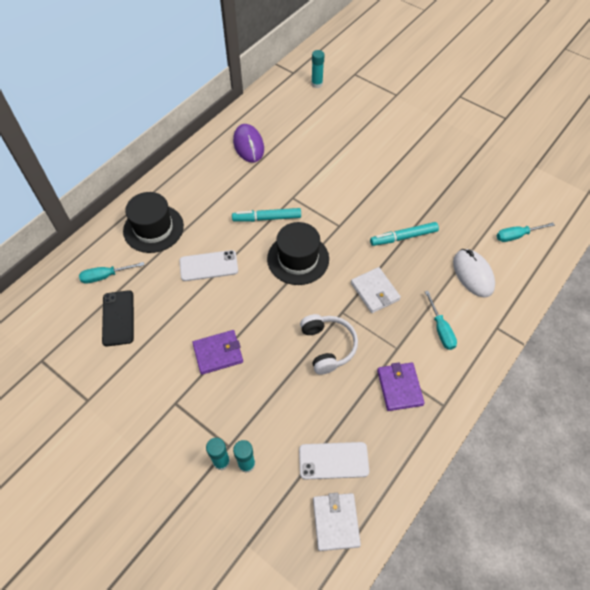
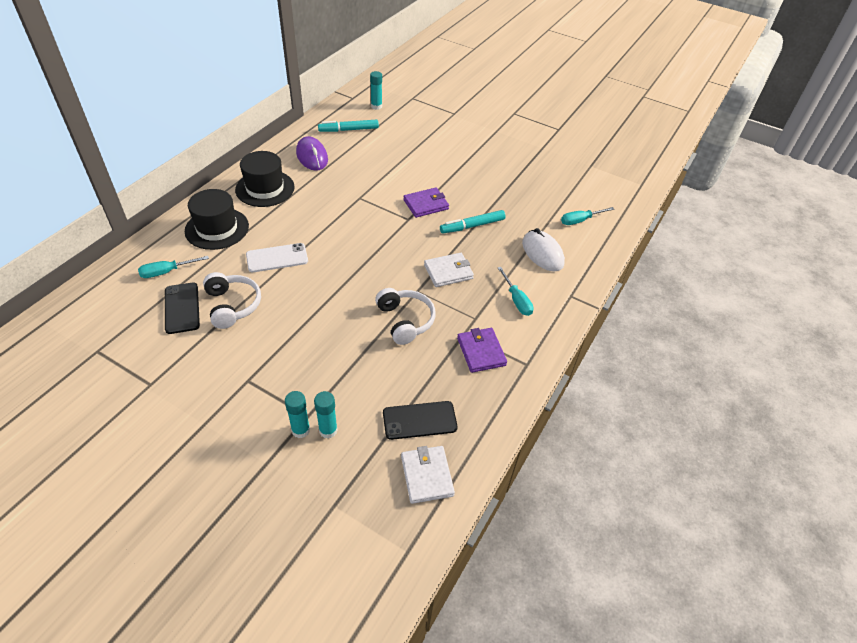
camera: 10 degrees left, 10 degrees down
(164, 318) = (232, 305): none -> white headphones
(218, 353) = (291, 333): purple wallet -> purple wallet (426, 204)
(267, 218) = (335, 216): turquoise marker -> turquoise marker (348, 130)
(298, 259) = (369, 248): black hat -> black hat (265, 188)
(333, 460) = (419, 420): white phone -> black phone
(374, 291) = (448, 272): white wallet -> white wallet turned 75 degrees counterclockwise

